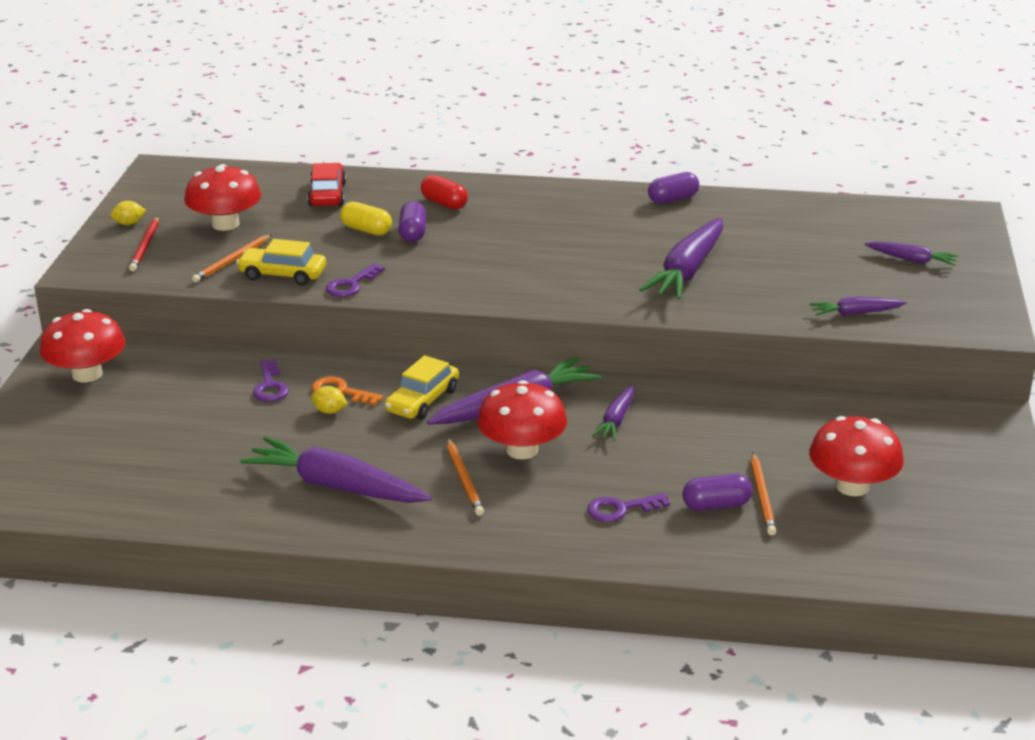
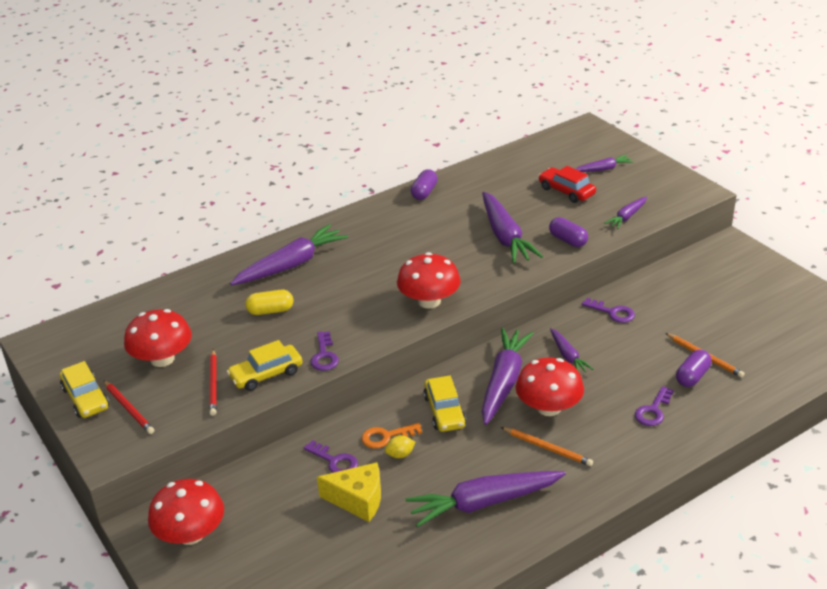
camera: 40 degrees left, 5 degrees up
(129, 223) = (86, 398): yellow lemon -> yellow car
(232, 261) = (213, 384): orange pencil -> red pencil
(241, 423) = (358, 500): none -> yellow cheese
(327, 194) = (200, 298): red car -> red car (566, 191)
(413, 233) = (305, 297): purple capsule -> purple capsule (568, 240)
(444, 203) = (291, 265): red capsule -> purple carrot
(731, 408) = (612, 312): none -> purple key
(852, 486) = (733, 323): red mushroom -> red mushroom (429, 301)

